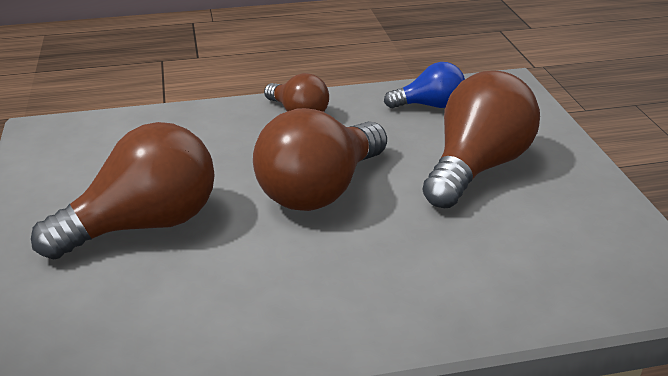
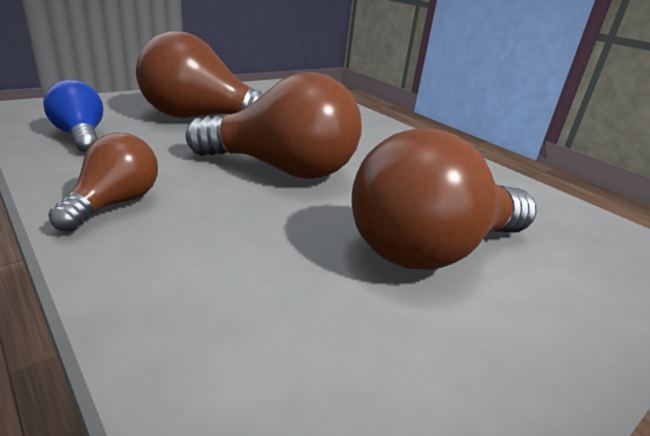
camera: 120 degrees left, 5 degrees down
(144, 225) = (431, 250): brown light bulb -> brown light bulb turned 60 degrees counterclockwise

